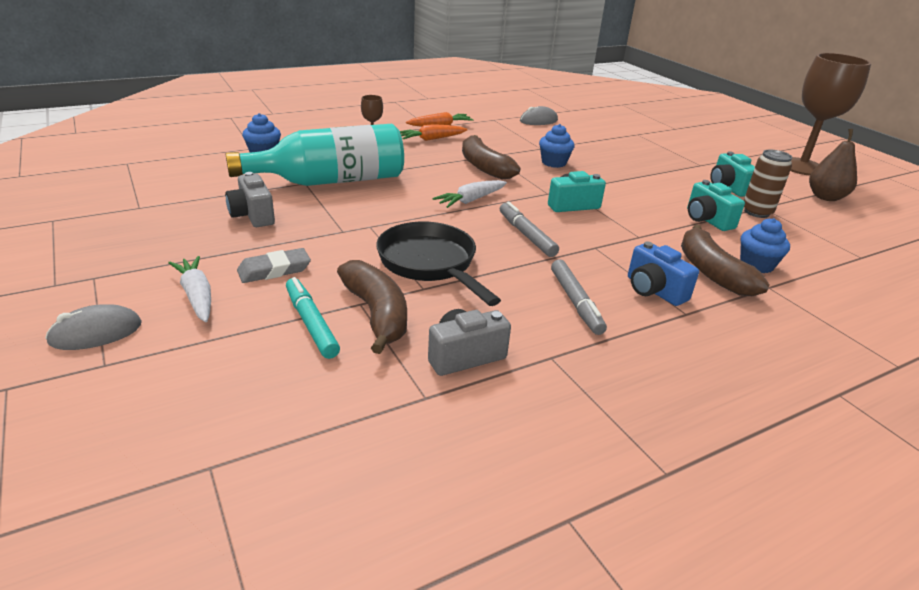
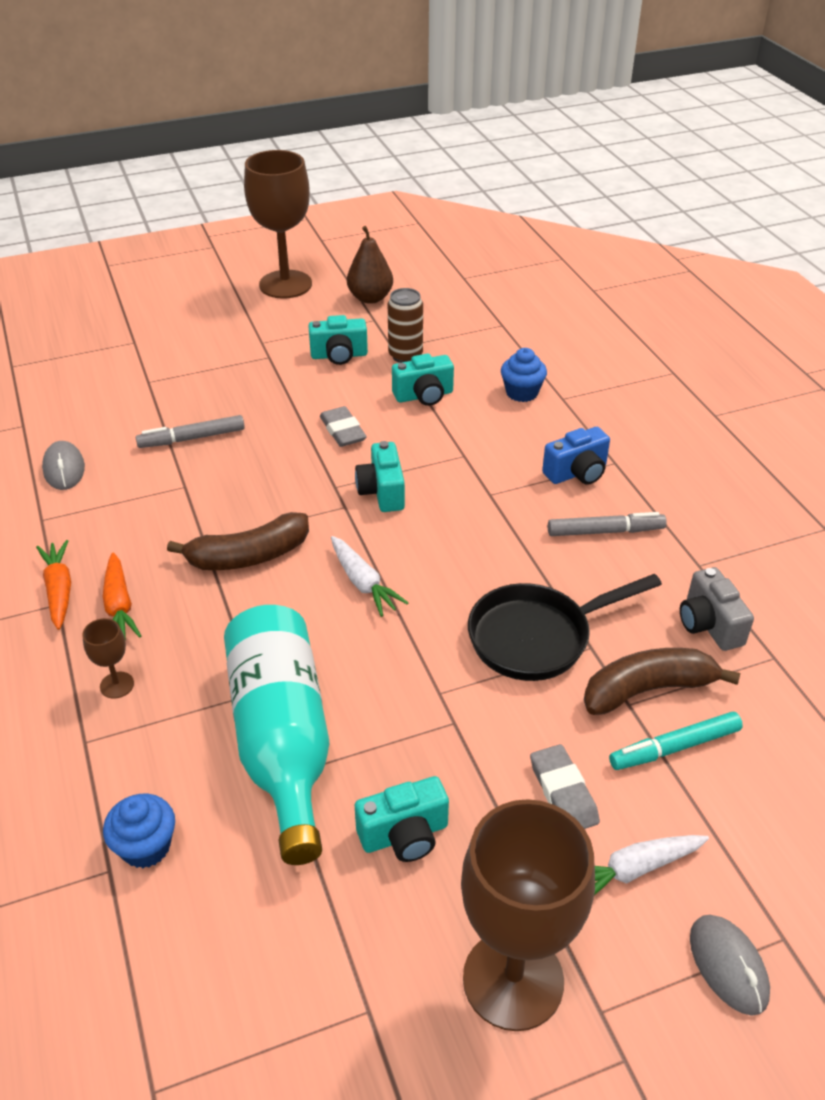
camera: 80 degrees left, 10 degrees up
(133, 248) = (513, 980): none -> brown goblet
(253, 215) = (404, 835): grey camera -> turquoise camera
(526, 235) = (463, 544): grey marker -> grey marker (192, 438)
(553, 163) = (243, 483): blue cupcake -> none
(634, 190) = (343, 430): none -> grey eraser
(711, 272) = (538, 425): brown banana -> none

